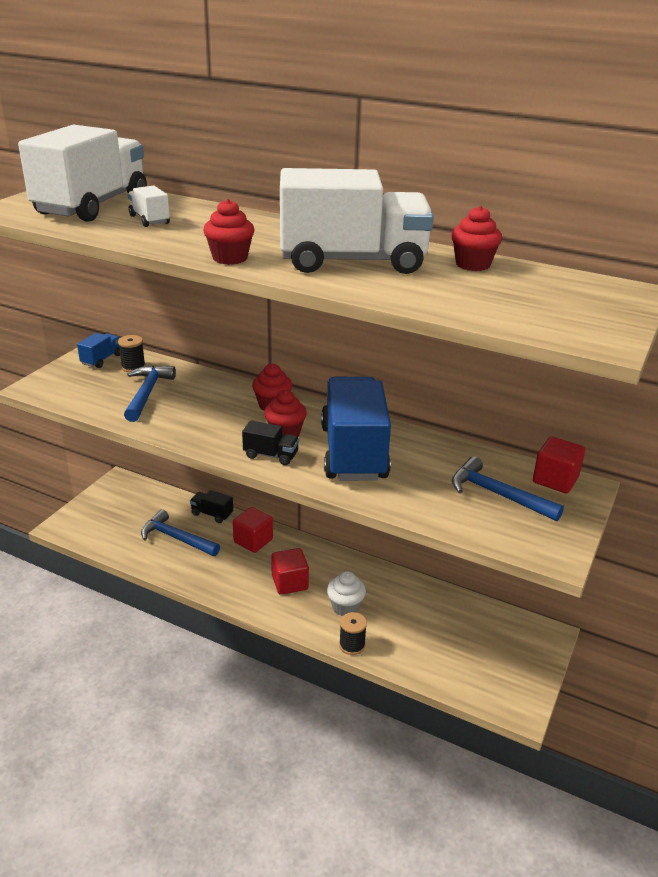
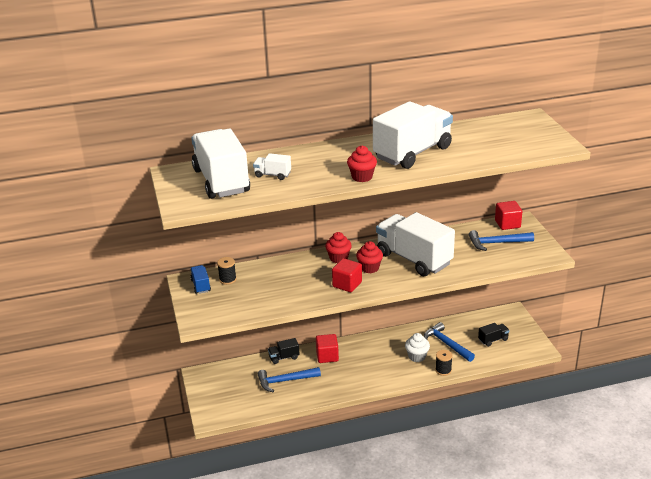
camera: 40 degrees left, 0 degrees up
(147, 393) = (265, 288): blue hammer -> blue hammer (446, 344)
(271, 455) = (382, 281): black truck -> black truck (493, 340)
(290, 582) = (376, 363): red cube -> red cube (347, 284)
(353, 452) = (413, 259): blue truck -> white truck
(472, 264) = (458, 131): red cupcake -> none

